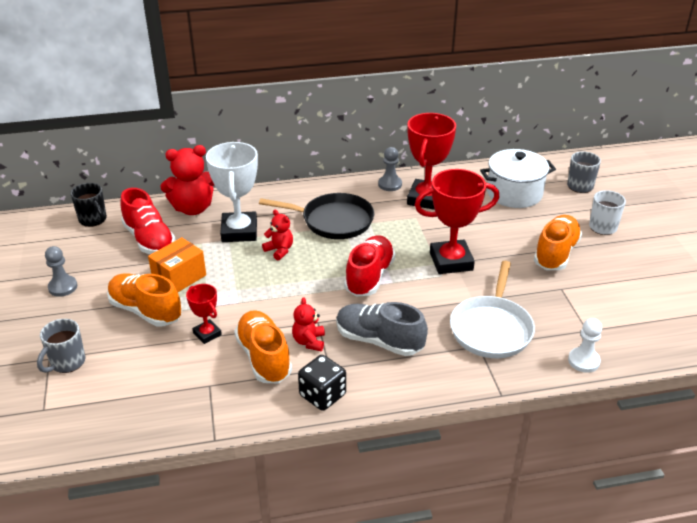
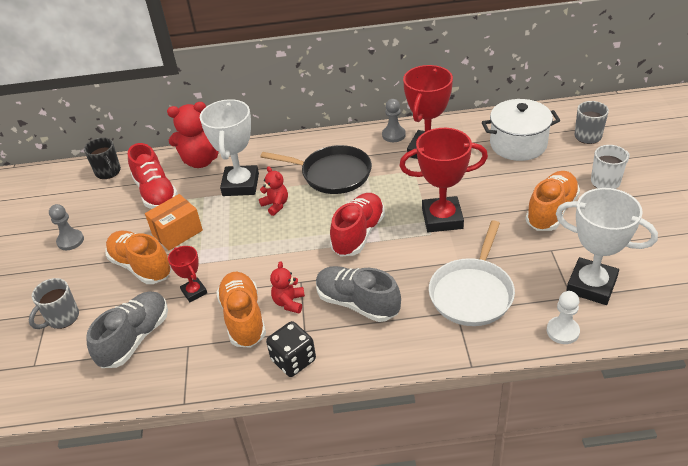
camera: 10 degrees right, 5 degrees up
(151, 380) = (135, 338): none -> grey shoe
(604, 319) = (591, 285): none -> white trophy

